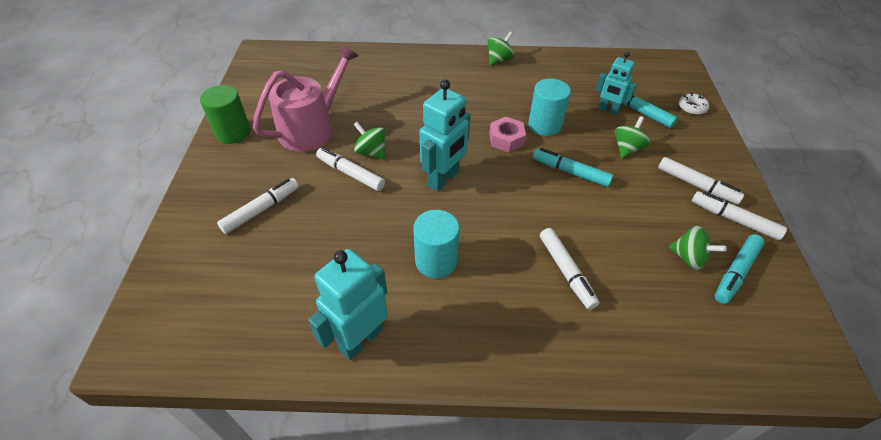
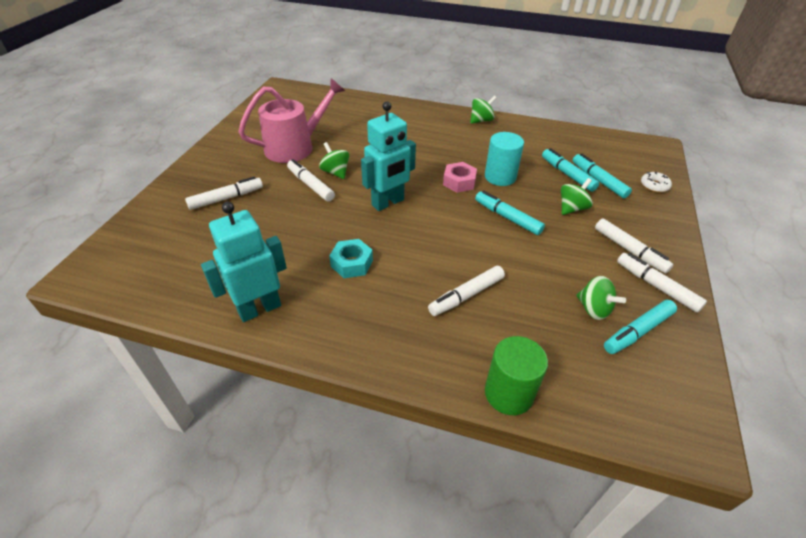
camera: 15 degrees right, 5 degrees down
(233, 132) = (231, 140): green cylinder -> green cylinder (508, 393)
(436, 261) = (351, 263): turquoise cylinder -> turquoise nut
(566, 271) = (466, 295): white marker -> white marker turned 60 degrees clockwise
(608, 110) = (567, 174): turquoise robot -> turquoise marker

